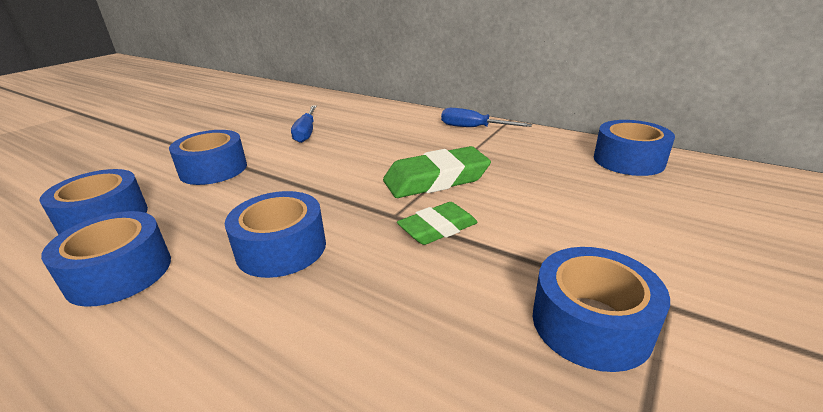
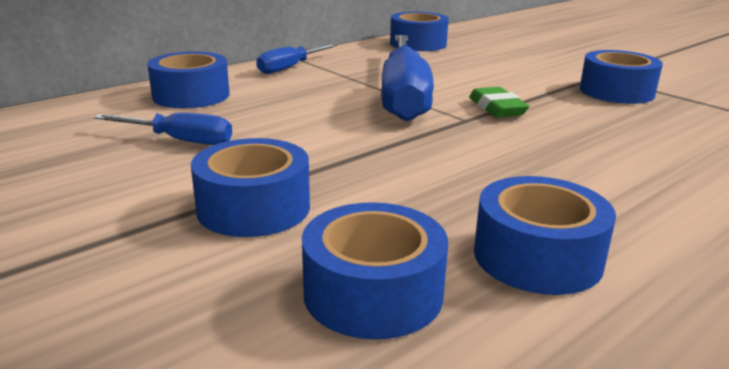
camera: 75 degrees left, 5 degrees down
(281, 248) = (509, 167): blue tape -> blue tape (191, 95)
(436, 179) = (404, 97): green eraser -> blue screwdriver

